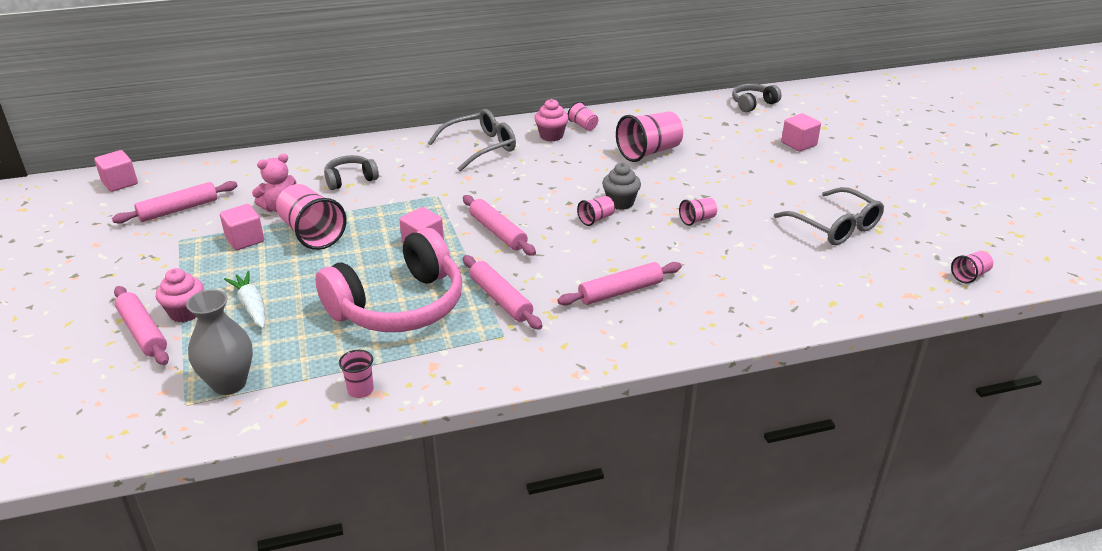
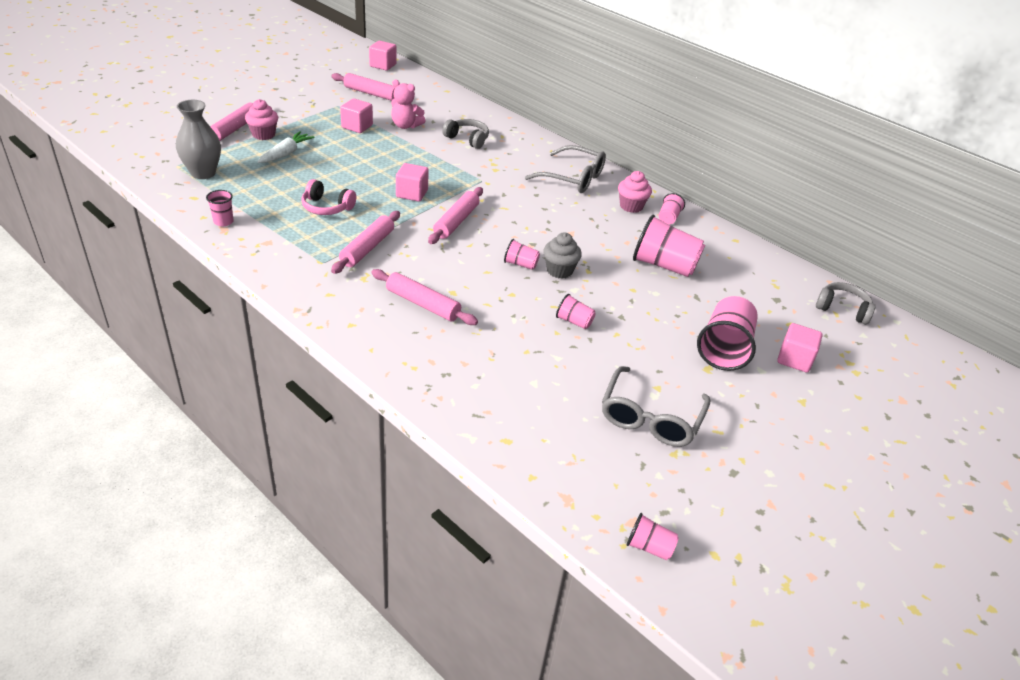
camera: 55 degrees right, 5 degrees up
(312, 233) = (385, 147): pink cup -> pink cup (724, 349)
(399, 305) = (327, 207): pink headphones -> pink headphones, size x0.47

